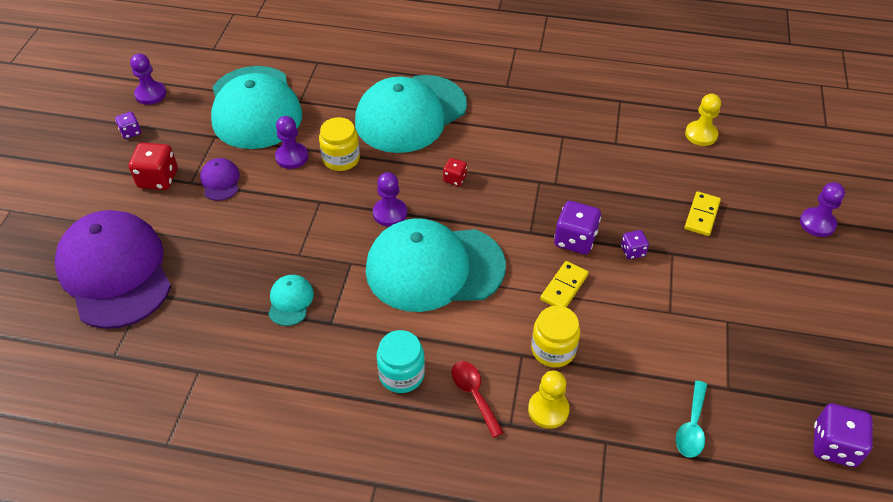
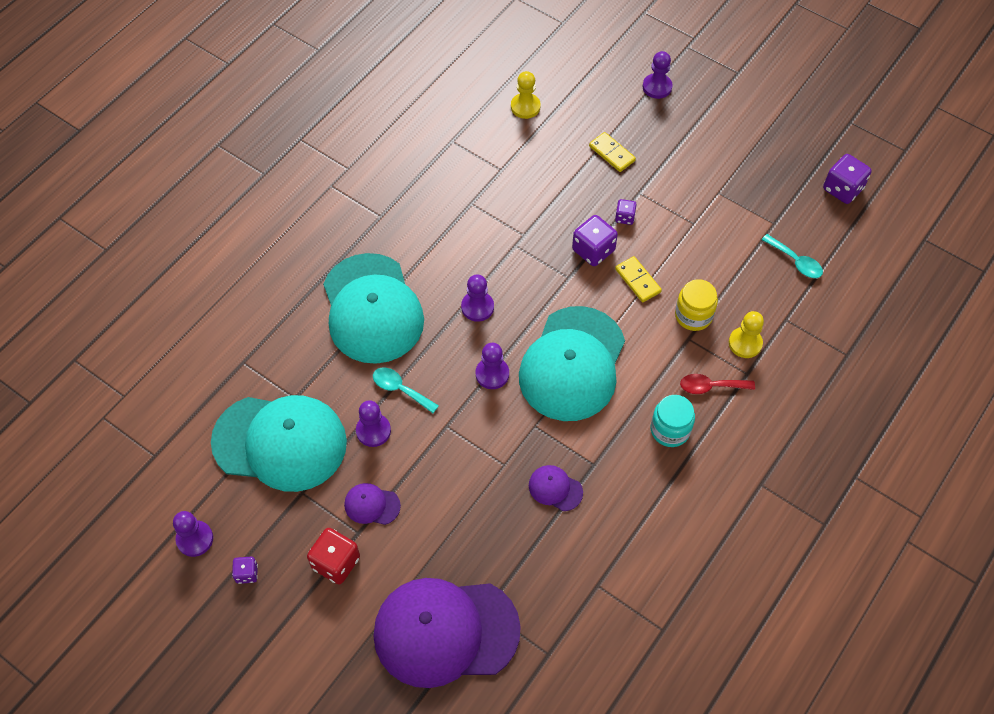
camera: 65 degrees left, 10 degrees up
(290, 301) = (555, 488): turquoise cap -> purple cap
(341, 159) = (400, 389): yellow jar -> turquoise spoon
(455, 179) = (477, 307): red dice -> purple pawn

